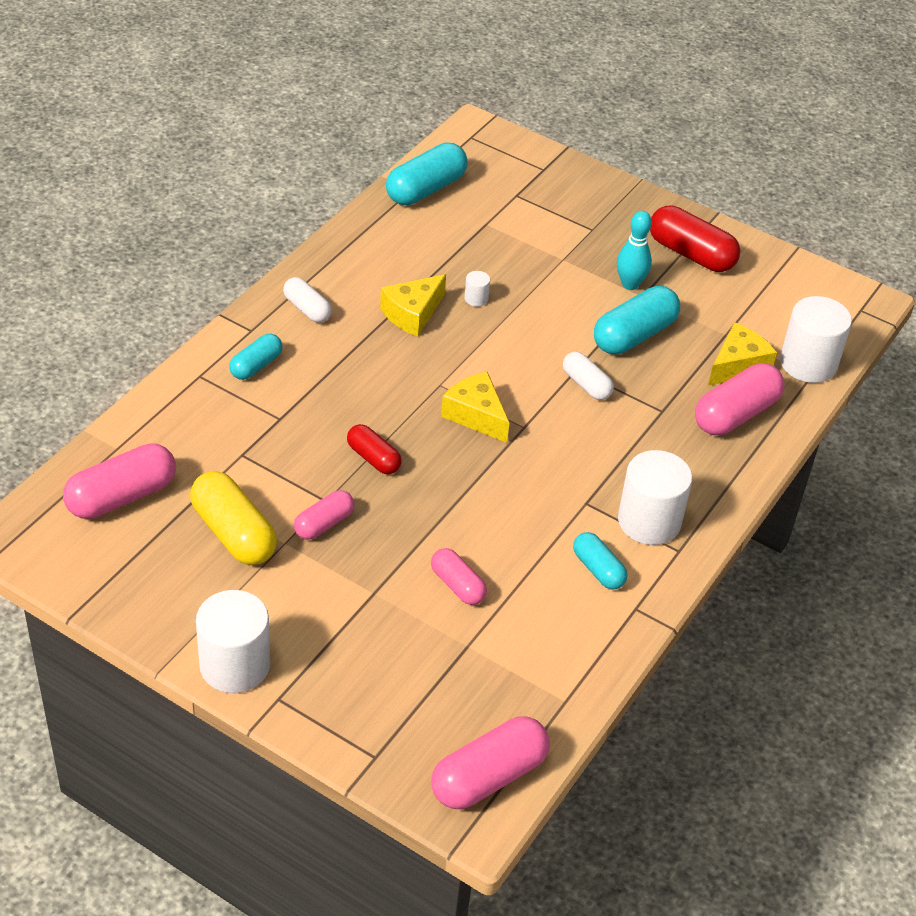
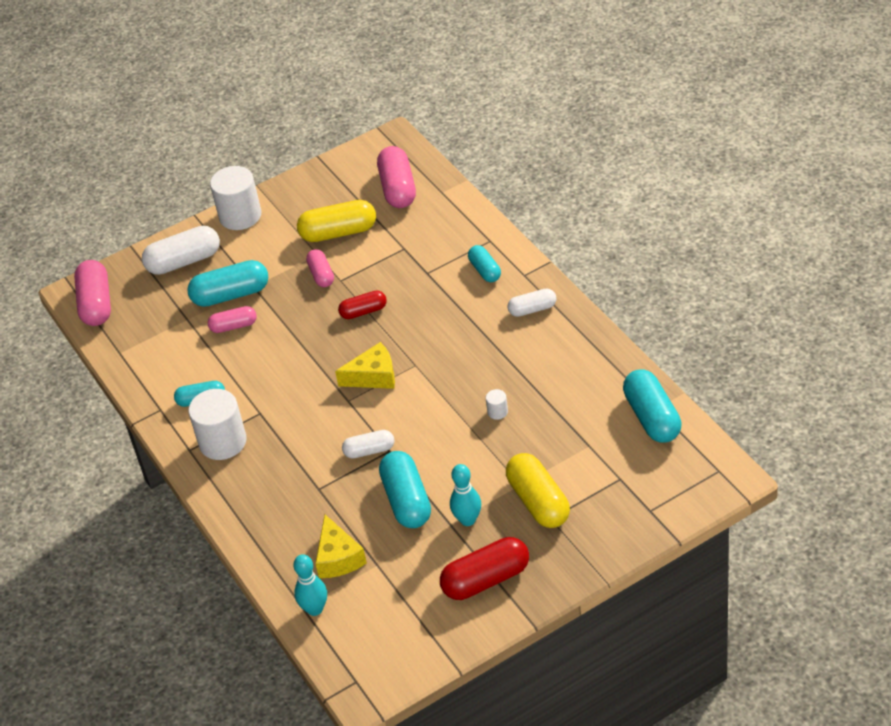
camera: 125 degrees right, 0 degrees up
(357, 698) = (184, 261): none -> white capsule
(401, 612) = (231, 295): none -> turquoise capsule
(412, 313) = (498, 368): yellow cheese -> none
(577, 241) = (538, 501): none -> yellow capsule
(735, 414) = (289, 534): pink capsule -> none
(808, 363) = (315, 609): white cylinder -> turquoise bowling pin

